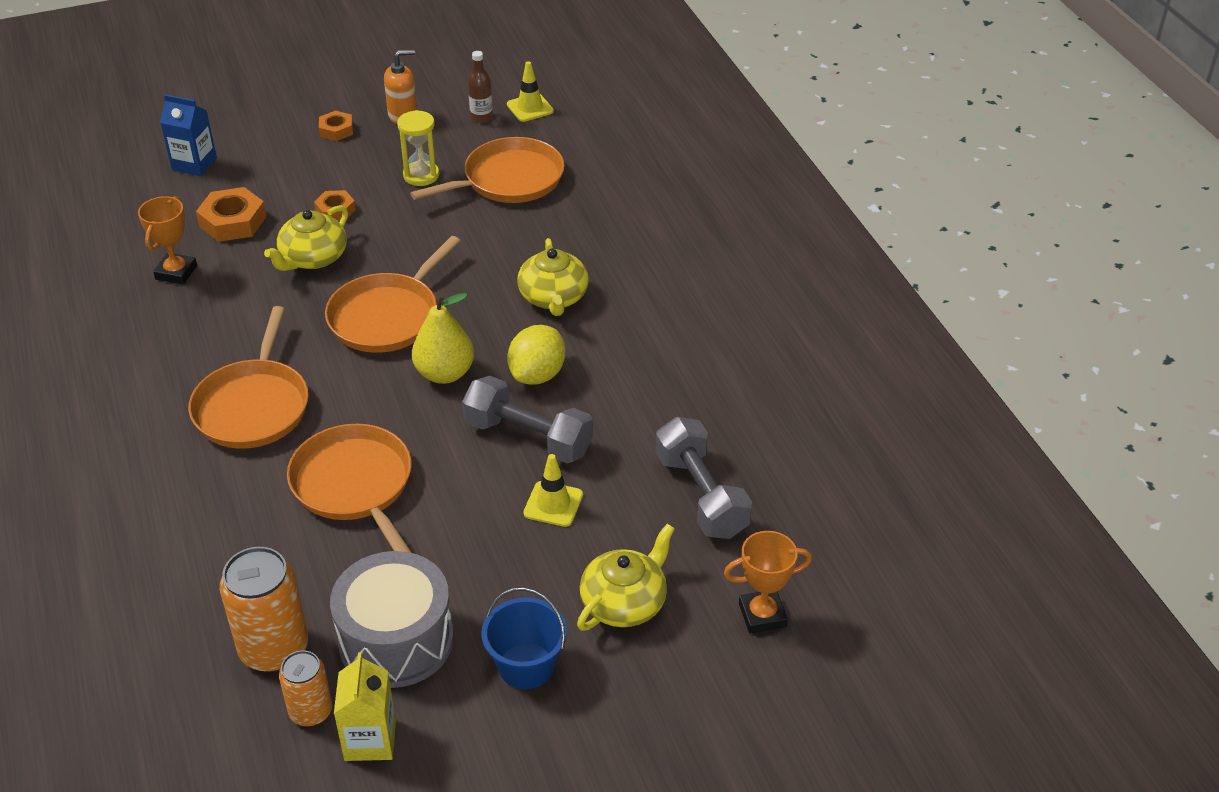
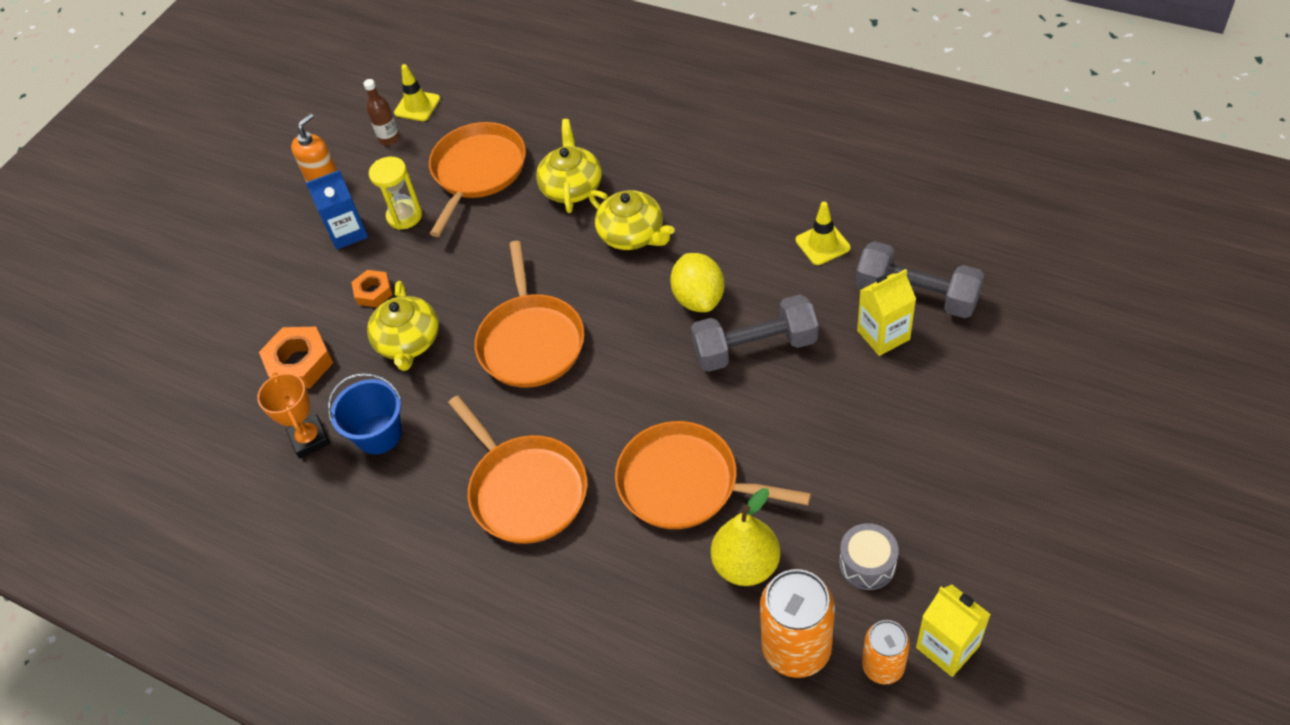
camera: 35 degrees left, 10 degrees up
(194, 164) = (196, 342): blue carton -> blue carton (348, 232)
(336, 130) = (283, 229): orange nut -> none
(396, 640) = (867, 564): grey drum -> grey drum, size x0.52
(444, 373) = (633, 349): yellow pear -> yellow pear (746, 565)
(526, 666) = (971, 503): blue bucket -> blue bucket (379, 434)
(553, 504) = (835, 380): yellow traffic cone -> yellow traffic cone (822, 244)
(624, 602) = (969, 406): yellow teapot -> yellow teapot (571, 187)
(633, 503) = (883, 335): none -> yellow carton
(762, 615) = (1057, 342): orange trophy -> none

